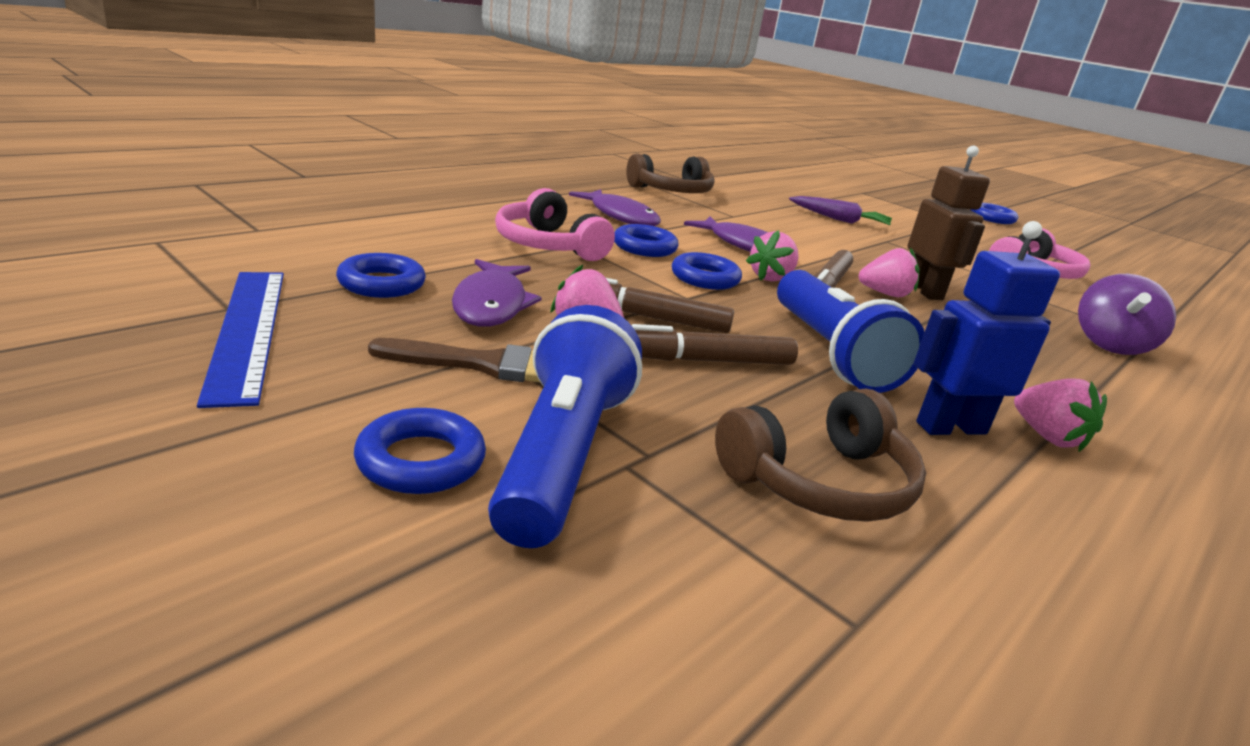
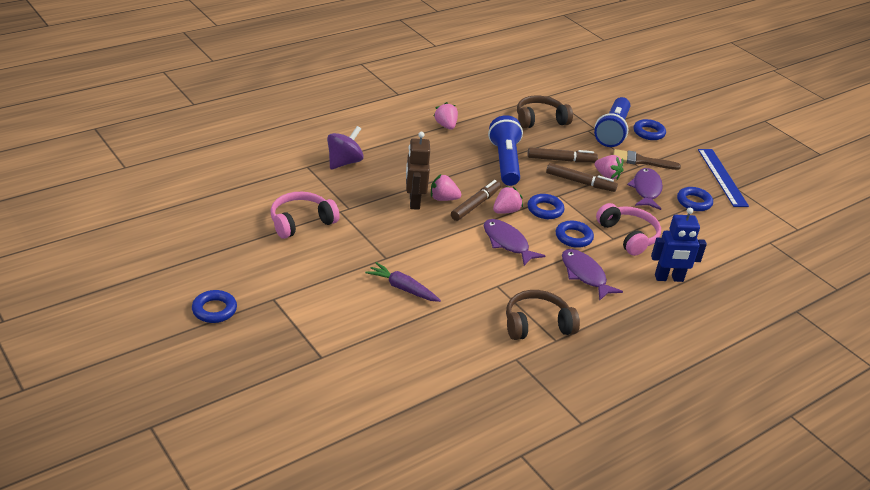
camera: 170 degrees left, 10 degrees up
(950, 427) = (481, 131): blue robot -> blue robot (669, 278)

